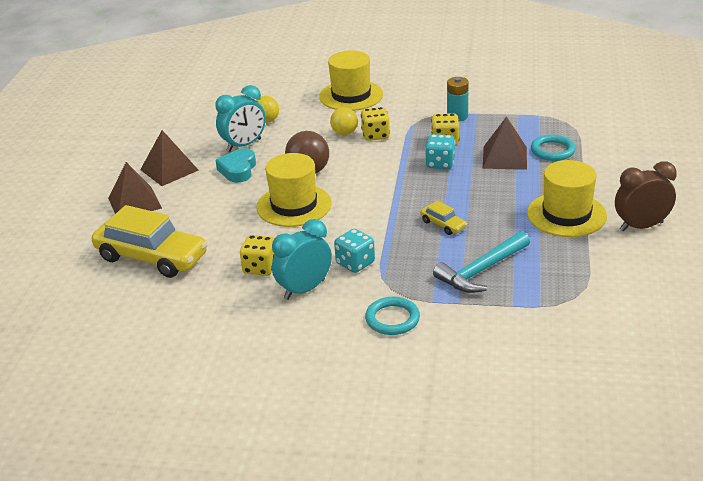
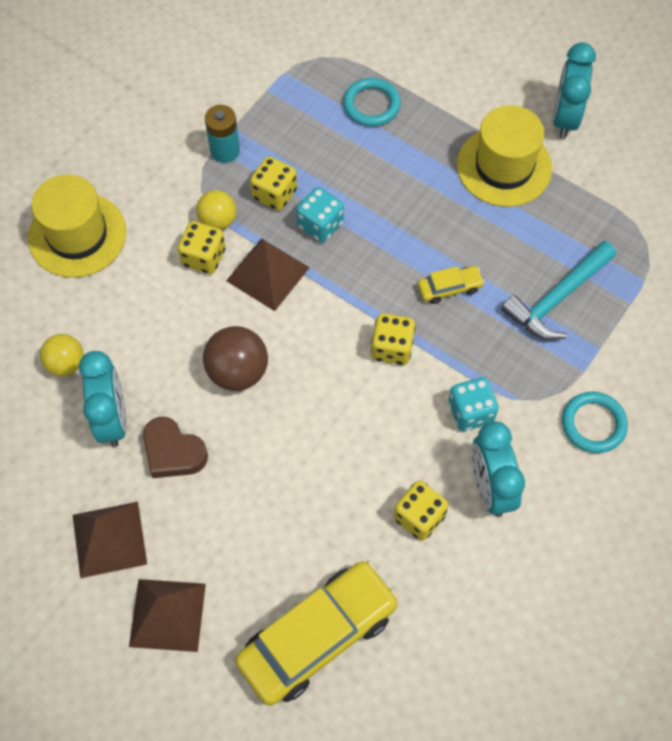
camera: 65 degrees left, 30 degrees up
(238, 170) = (173, 452): turquoise heart -> brown heart
(294, 205) = (306, 423): yellow hat -> none
(344, 133) = (171, 288): yellow ball -> yellow ball (218, 221)
(375, 218) = (392, 348): none -> yellow dice
(481, 271) = (557, 298): turquoise hammer -> turquoise hammer turned 60 degrees clockwise
(504, 157) = (352, 156): brown pyramid -> brown pyramid (267, 274)
(641, 226) = (565, 118): brown clock -> turquoise clock

